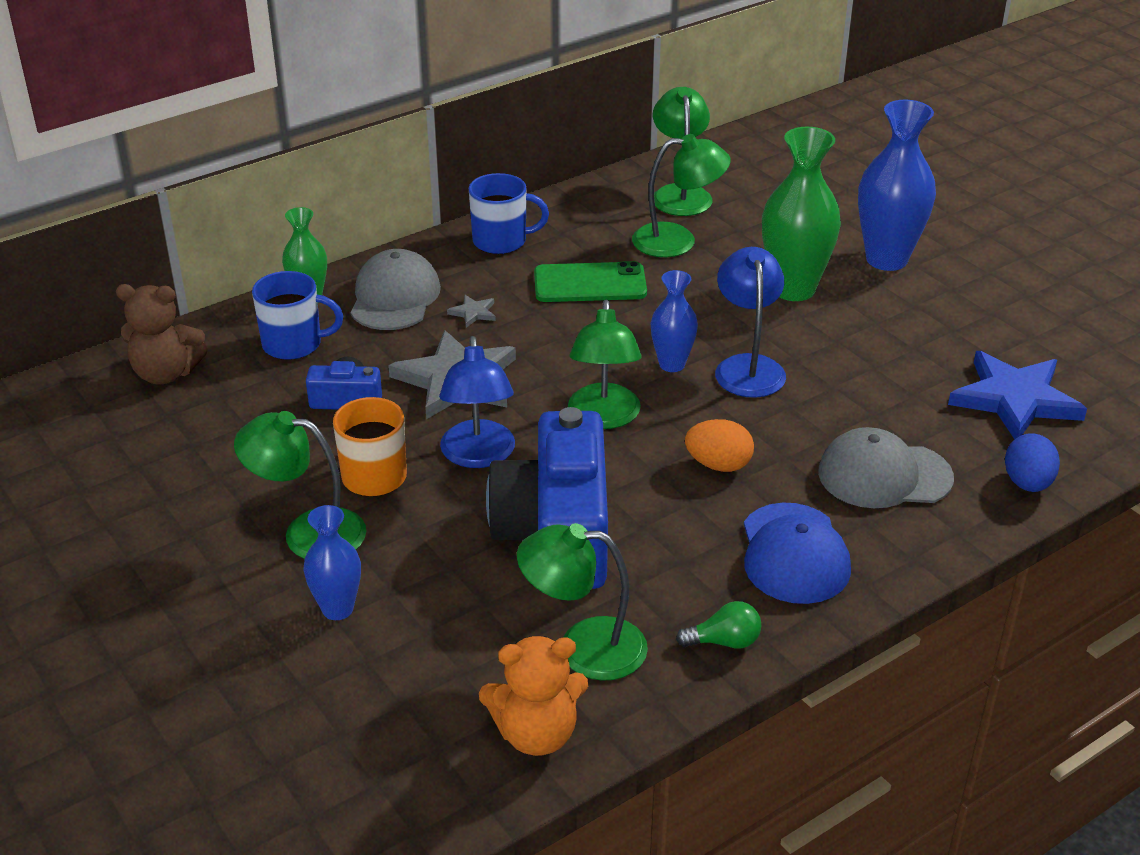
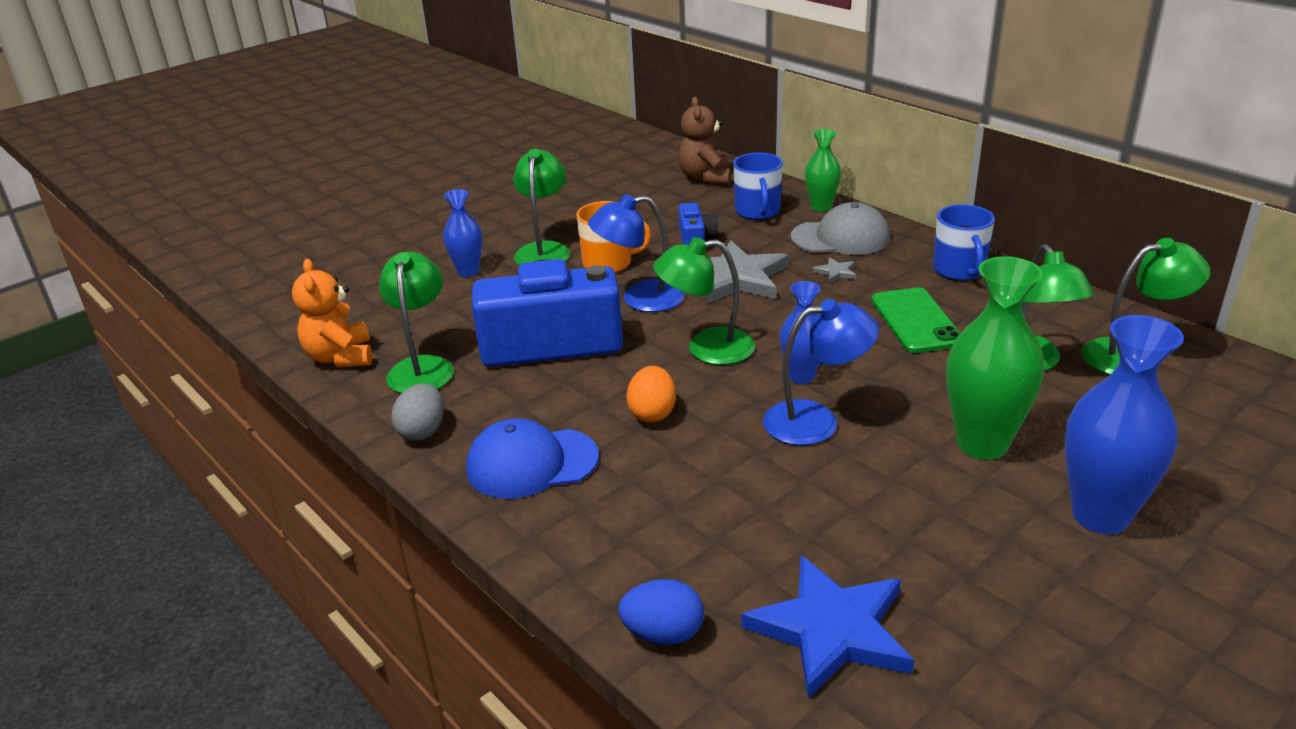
camera: 85 degrees right, 5 degrees down
(724, 641) = (422, 431): green light bulb -> grey egg
(884, 475) = (657, 518): grey cap -> none

